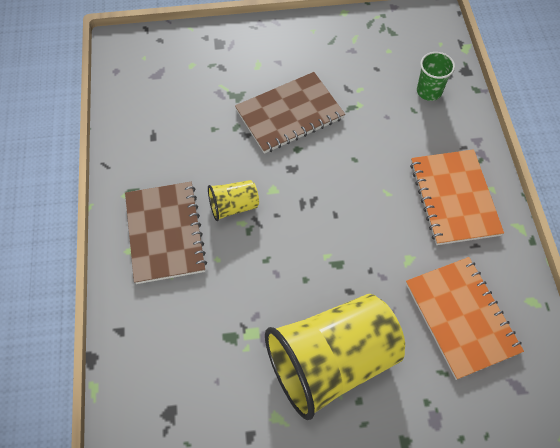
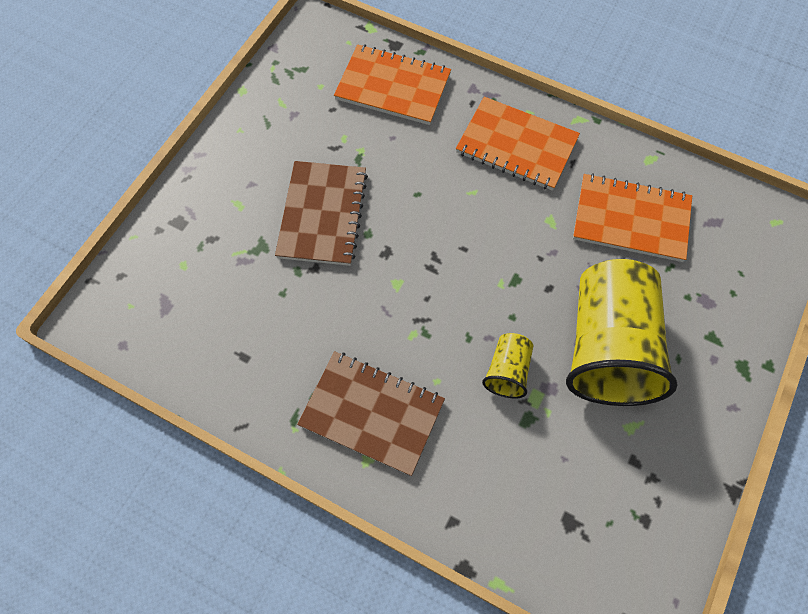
camera: 55 degrees left, 5 degrees up
(233, 206) = (389, 330): yellow cup -> yellow cup (507, 371)
(429, 91) = (393, 87): green cup -> orange notebook

